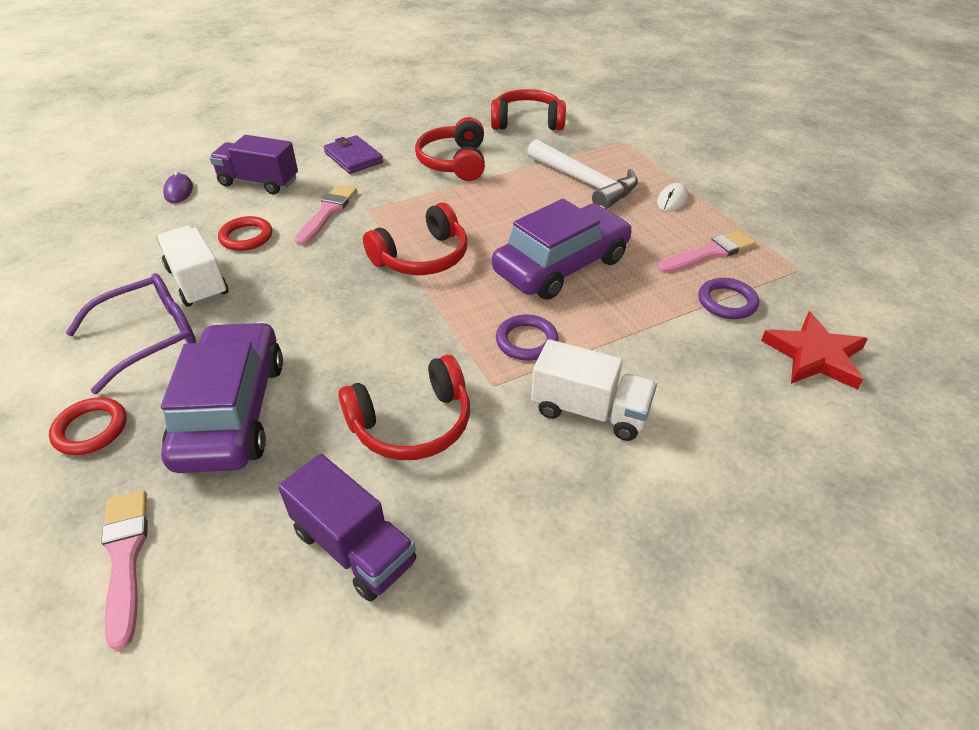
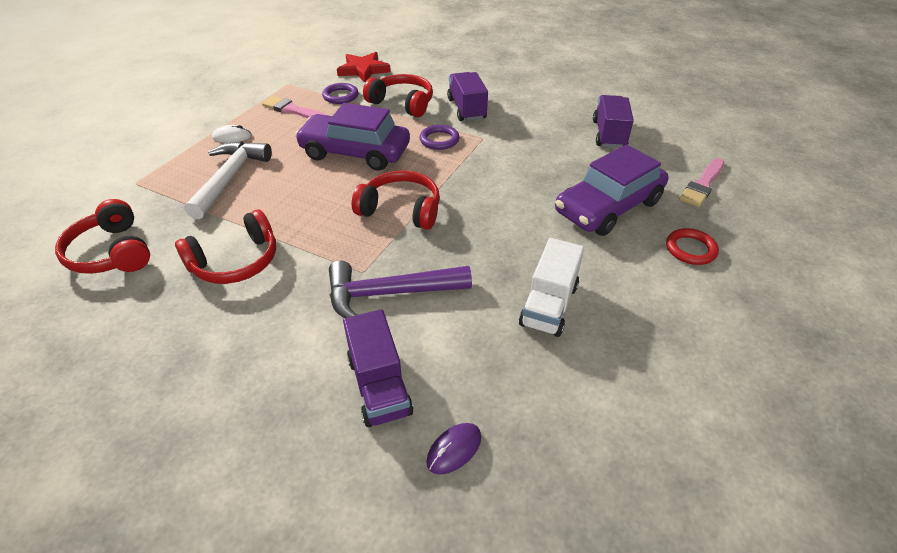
camera: 125 degrees left, 0 degrees up
(148, 337) = (619, 284): purple glasses -> none
(246, 237) = (471, 321): red ring -> none
(327, 213) = (389, 293): pink brush -> purple hammer
(353, 158) = (271, 340): purple wallet -> none
(412, 424) = (536, 149): red headphones -> red headphones (402, 103)
(589, 411) = (466, 109): white truck -> purple truck

